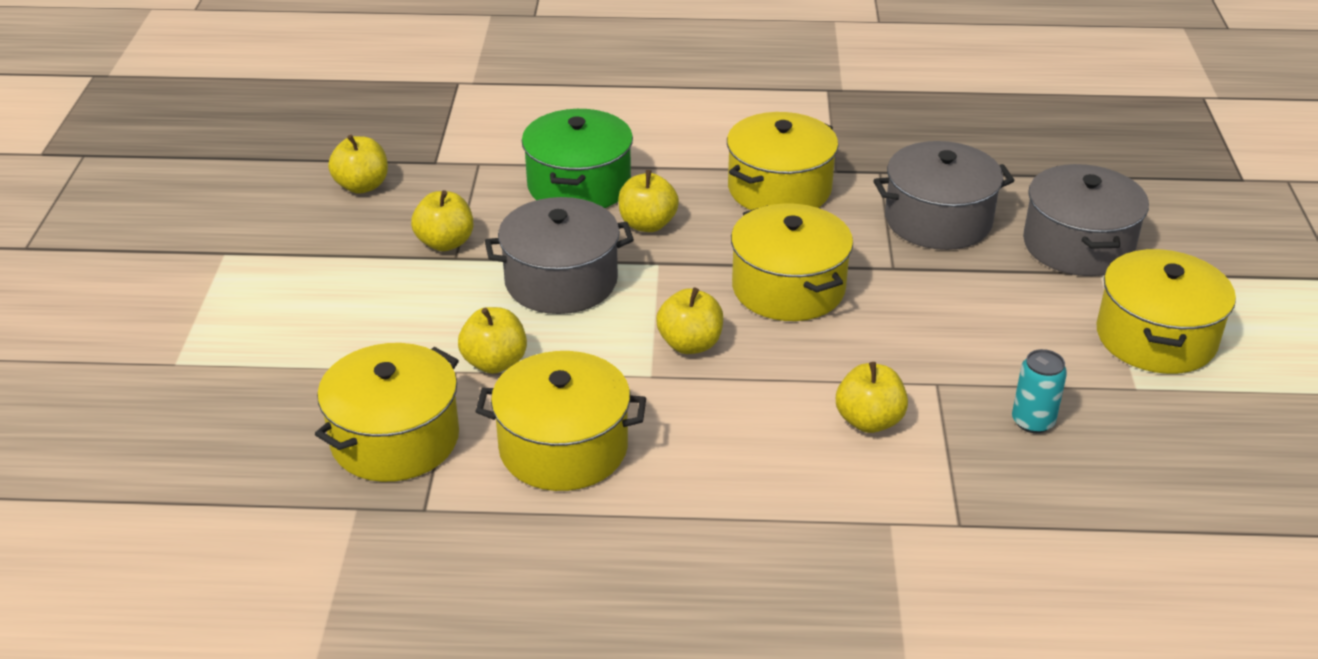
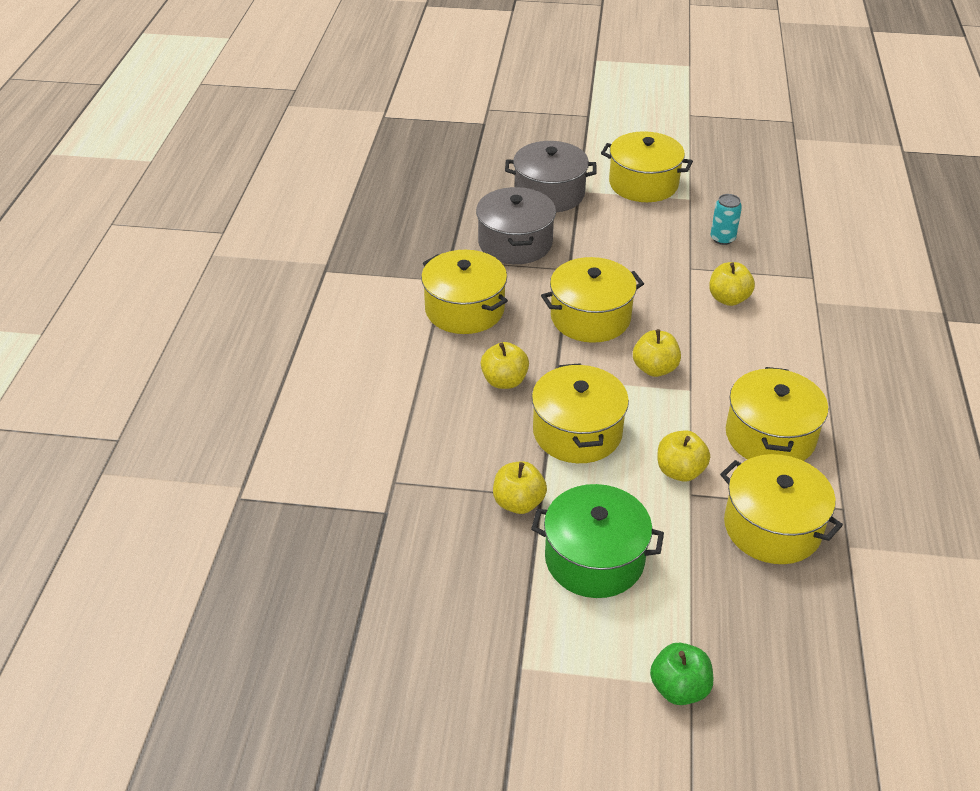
camera: 85 degrees left, 5 degrees up
(174, 355) = (679, 688): none -> green apple
(362, 186) = (418, 565): yellow apple -> none
(561, 281) = (577, 432): grey pot -> yellow pot
(579, 185) = (441, 418): green pot -> green pot (594, 559)

